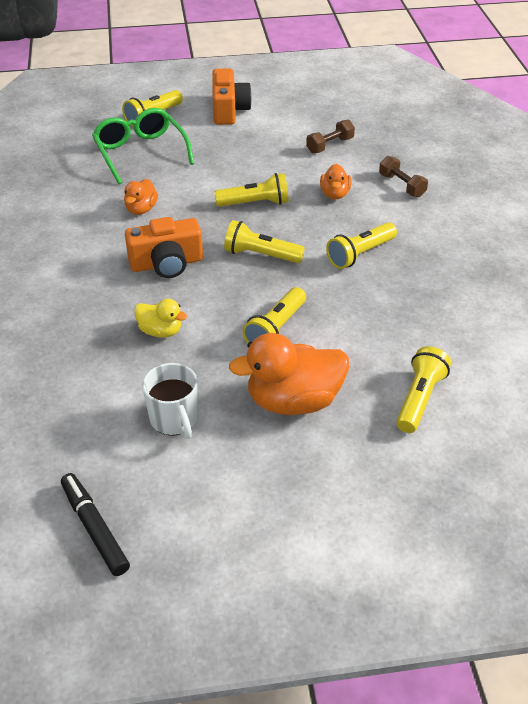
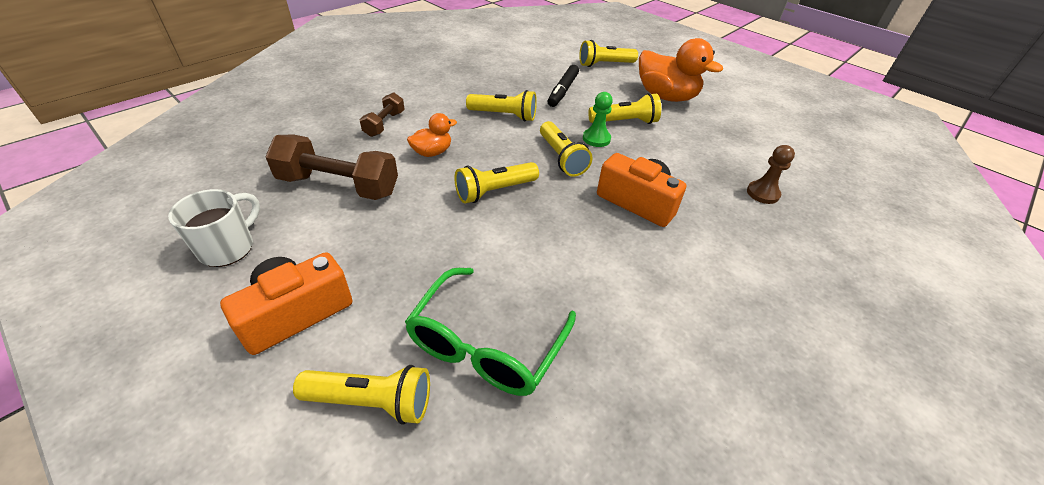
camera: 130 degrees left, 0 degrees up
(90, 343) = (762, 193): none -> brown pawn
(95, 528) = (832, 122): black marker -> black marker (563, 91)
(141, 209) = (591, 266): orange duck -> none
(160, 331) = (700, 167): yellow duck -> none
(174, 419) = (744, 128): white mug -> white mug (228, 248)
(255, 203) = (494, 191): yellow flashlight -> yellow flashlight turned 75 degrees counterclockwise
(267, 291) = (596, 139): none -> green pawn
(330, 145) = (338, 186): brown dumbbell -> brown dumbbell, size x1.82

